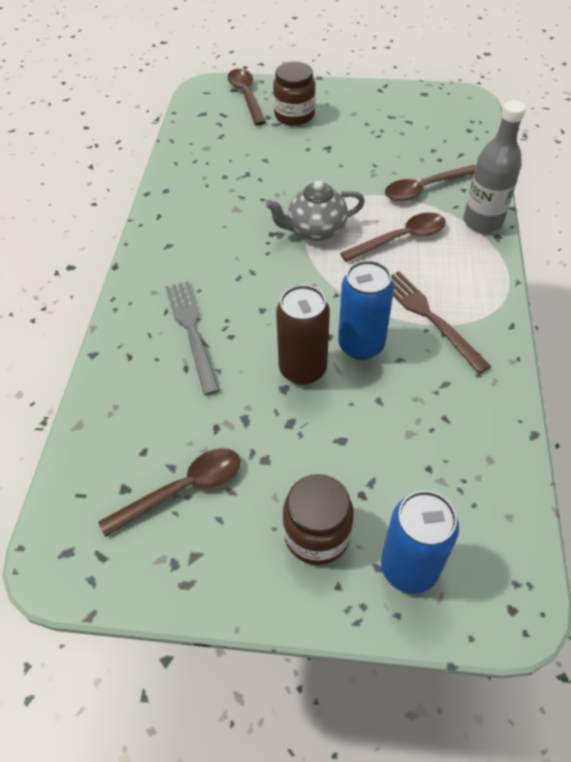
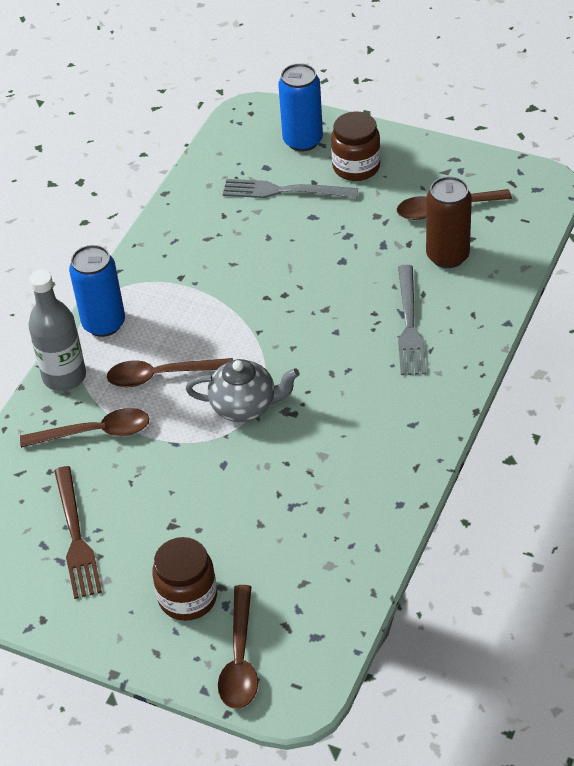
camera: 160 degrees left, 5 degrees down
(302, 369) = (320, 272): brown can -> brown can (447, 256)
(361, 345) = (259, 281): blue can -> blue can (104, 323)
(391, 471) = (285, 191): none -> grey fork
(430, 317) = (184, 291): brown fork -> brown fork (75, 536)

